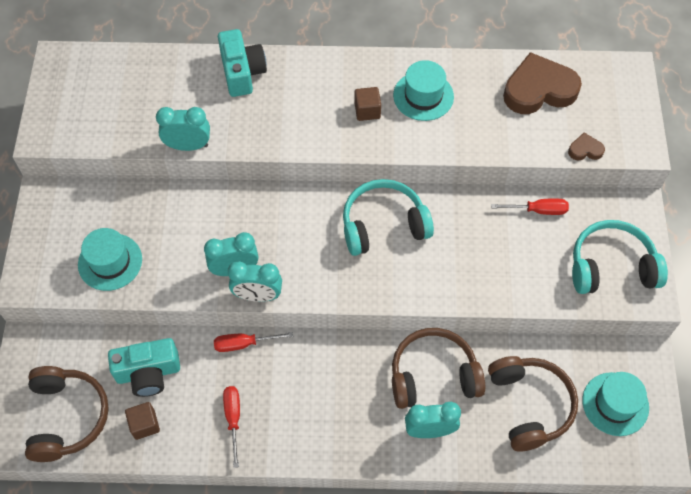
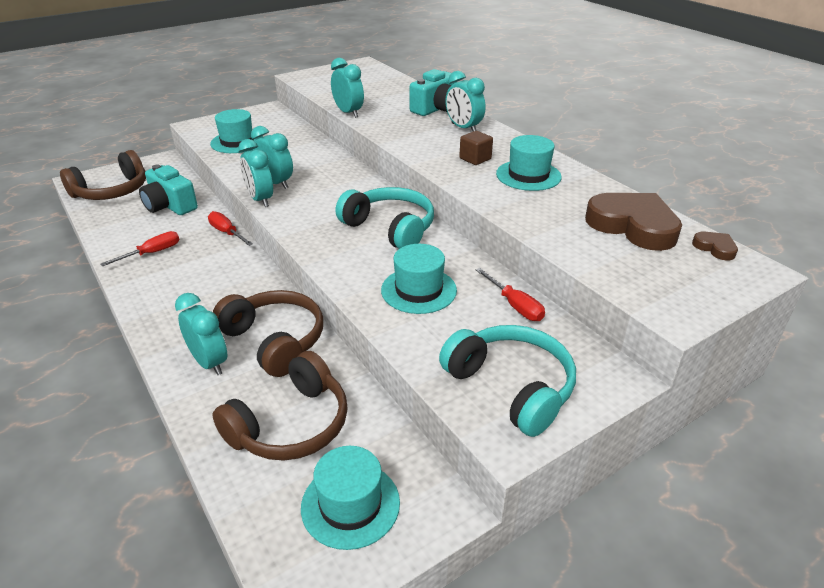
camera: 55 degrees right, 25 degrees down
(144, 424) = (123, 220): brown cube -> none
(302, 80) = (463, 128): none -> turquoise clock
(481, 255) = (418, 290): none -> turquoise hat
(585, 150) = (609, 277): brown heart -> brown heart (715, 248)

